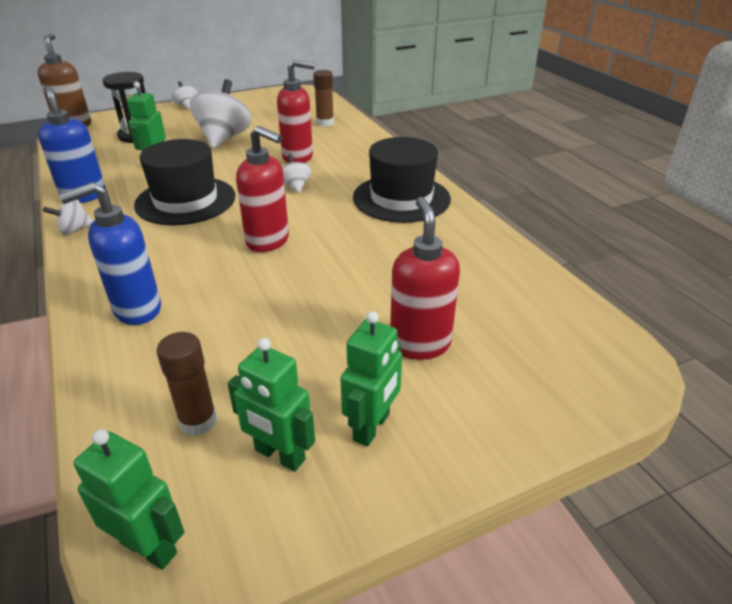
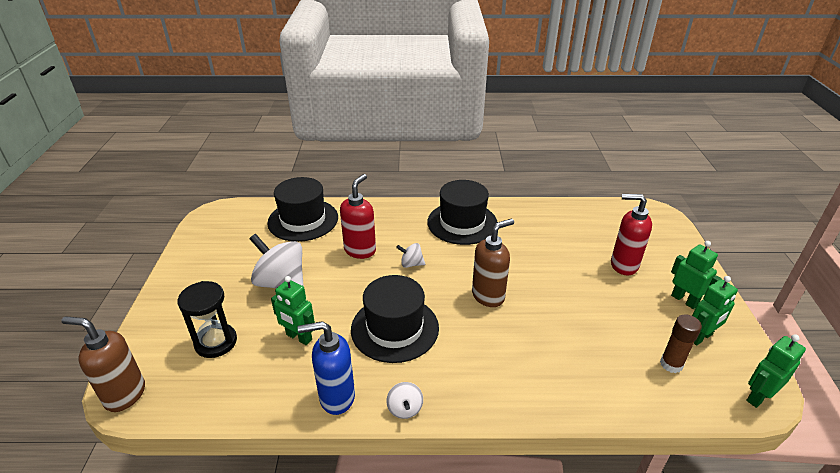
camera: 65 degrees left, 0 degrees up
(136, 310) = (550, 379): blue soap dispenser -> none
(186, 106) = (167, 293): white spinning top -> none
(268, 242) = (488, 296): red soap dispenser -> brown soap dispenser
(325, 123) = (303, 220): brown glue stick -> black hat

